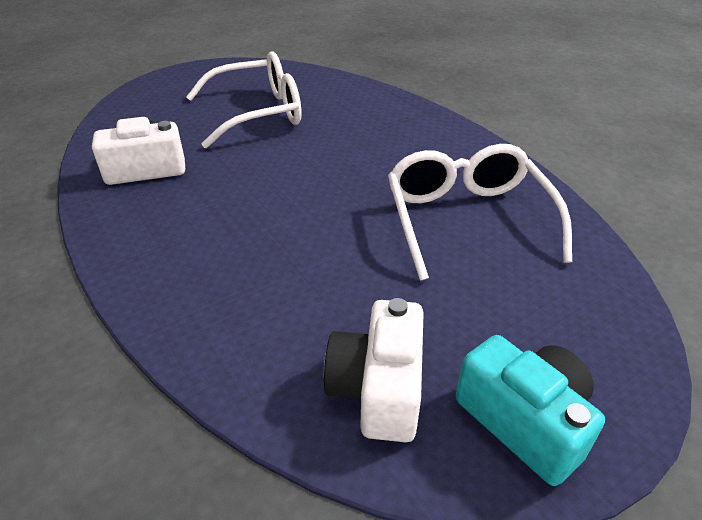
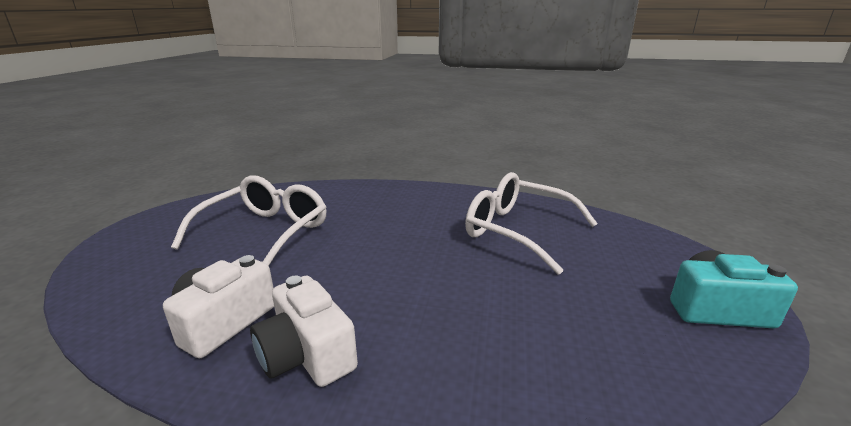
camera: 45 degrees left, 15 degrees down
(378, 388) = (650, 347): white camera -> white camera (306, 355)

